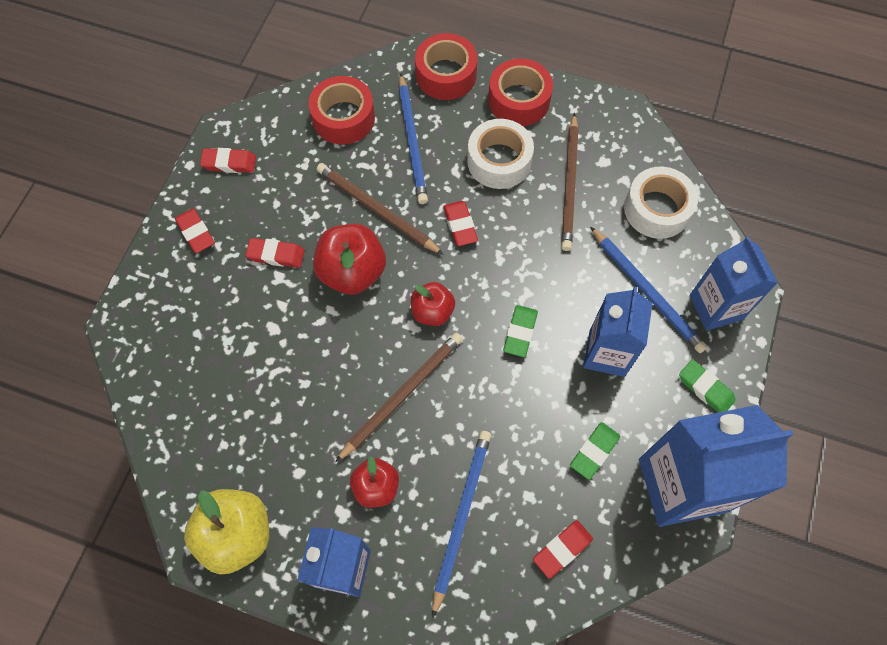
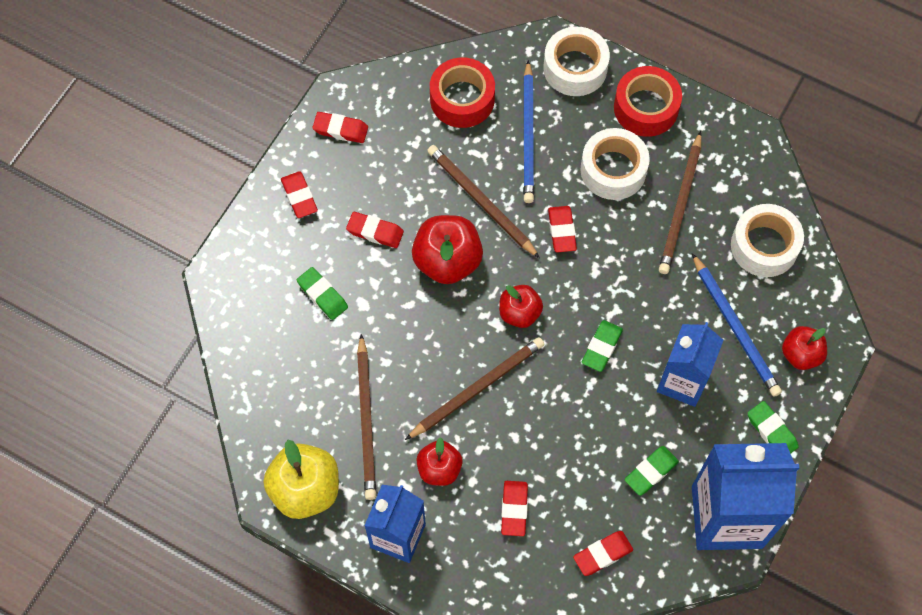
camera: 10 degrees right, 0 degrees up
(231, 326) = (322, 295): none -> green eraser
(292, 448) = (366, 420): none -> brown pencil
(446, 75) = (575, 68): red tape -> white tape
(461, 517) = (514, 509): blue pencil -> red eraser
(715, 307) = (800, 354): blue carton -> red apple

